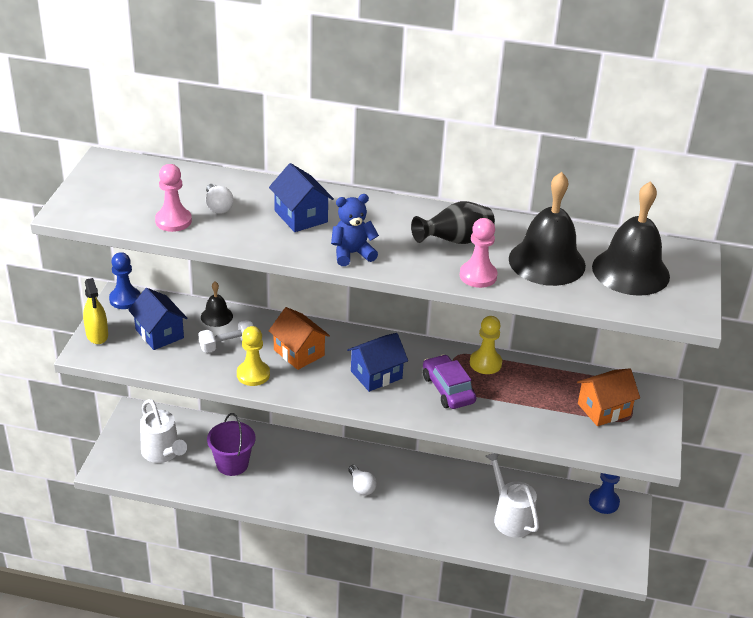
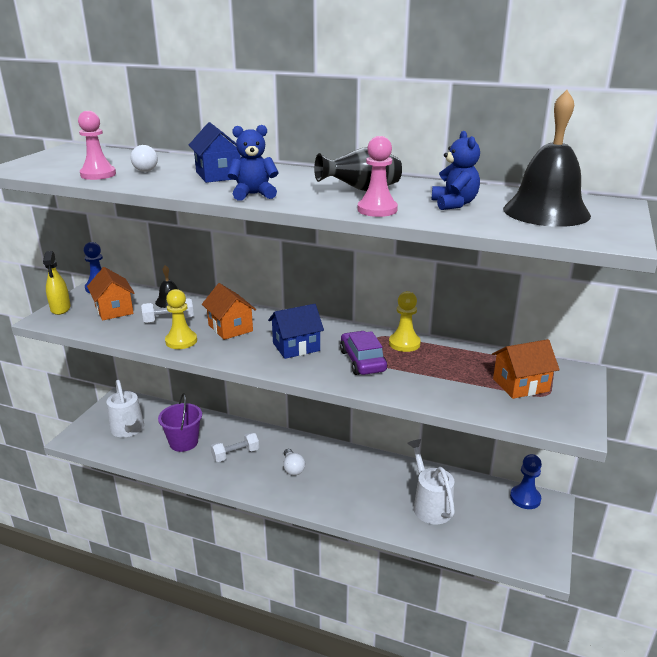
camera: 10 degrees right, 10 degrees down
(159, 334) = (114, 310): blue house -> orange house
(295, 474) = (235, 454): none -> white dumbbell
(547, 262) = (454, 204): black bell -> blue teddy bear

